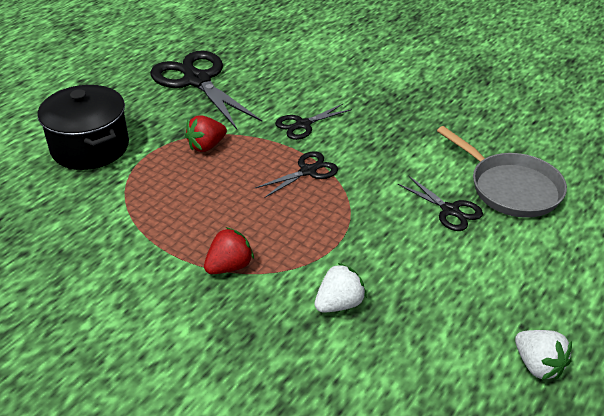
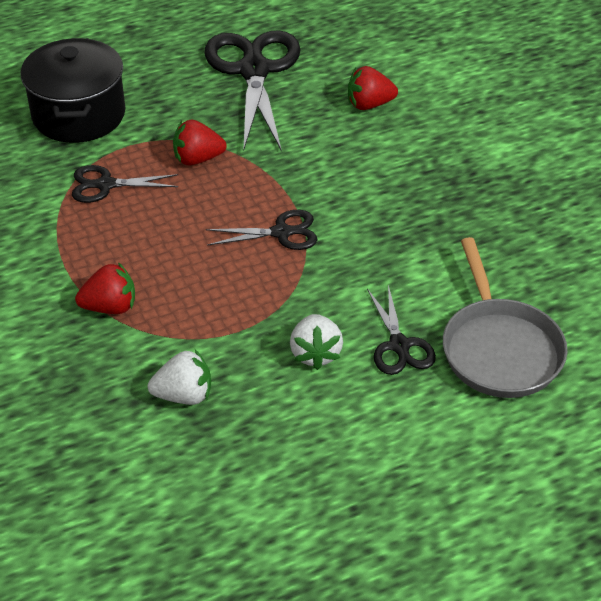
camera: 30 degrees right, 5 degrees up
(293, 77) = (369, 104): none -> red strawberry
(303, 125) = (326, 172): black scissors -> black scissors (106, 185)
(538, 365) = (328, 555): white strawberry -> white strawberry (315, 353)

